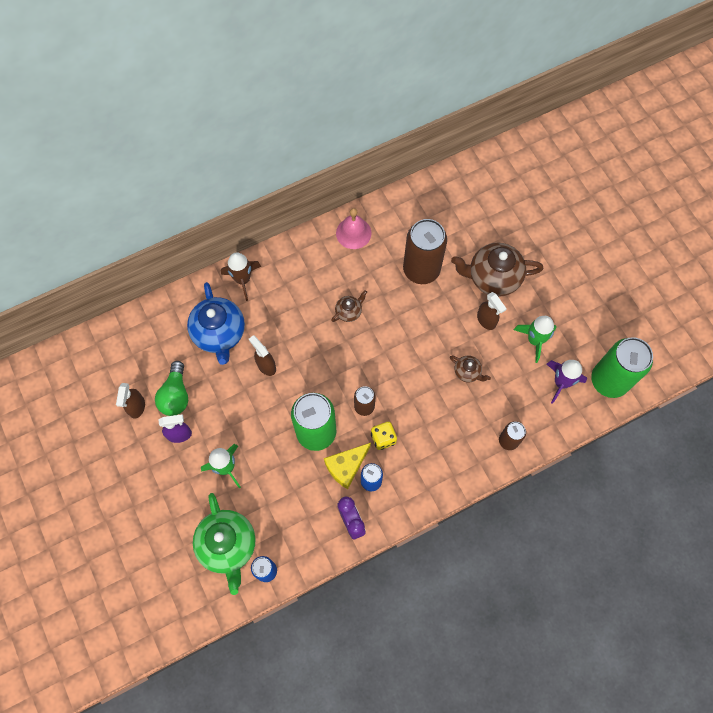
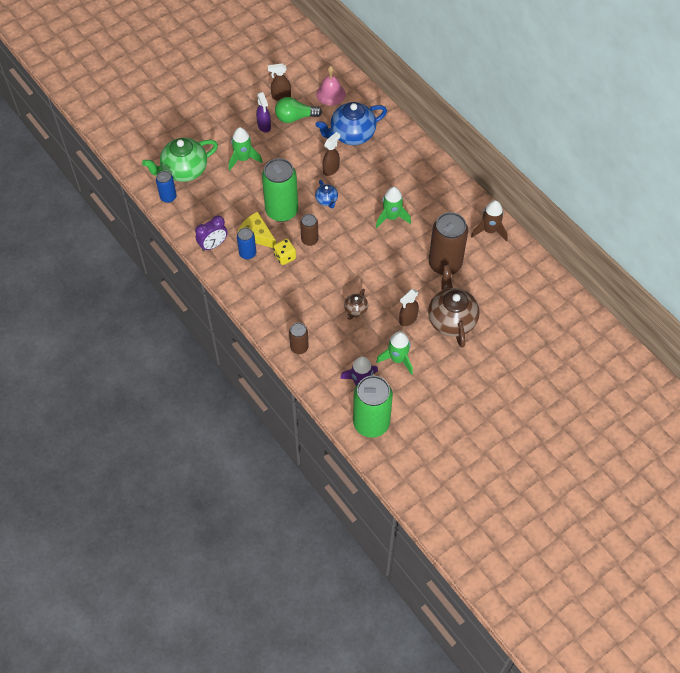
camera: 80 degrees right, 10 degrees down
(243, 280) = (402, 141): brown rocket -> brown rocket (489, 230)
(311, 378) = (327, 200): none -> blue teapot
(349, 312) = (391, 217): brown teapot -> green rocket
(353, 233) = (467, 209): pink bell -> pink bell (330, 94)

